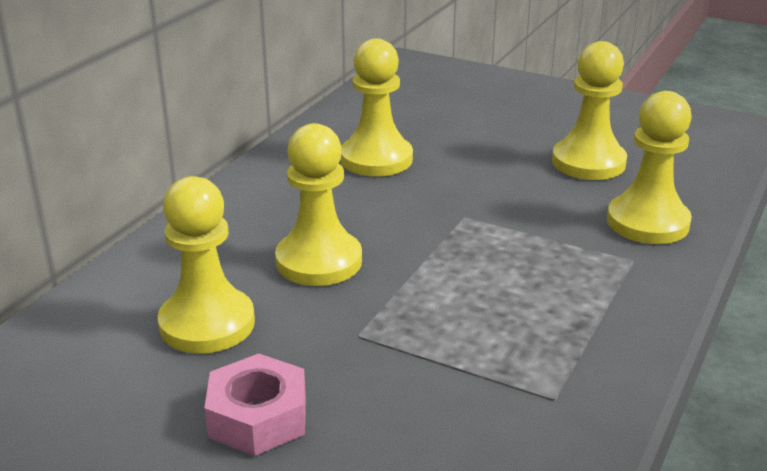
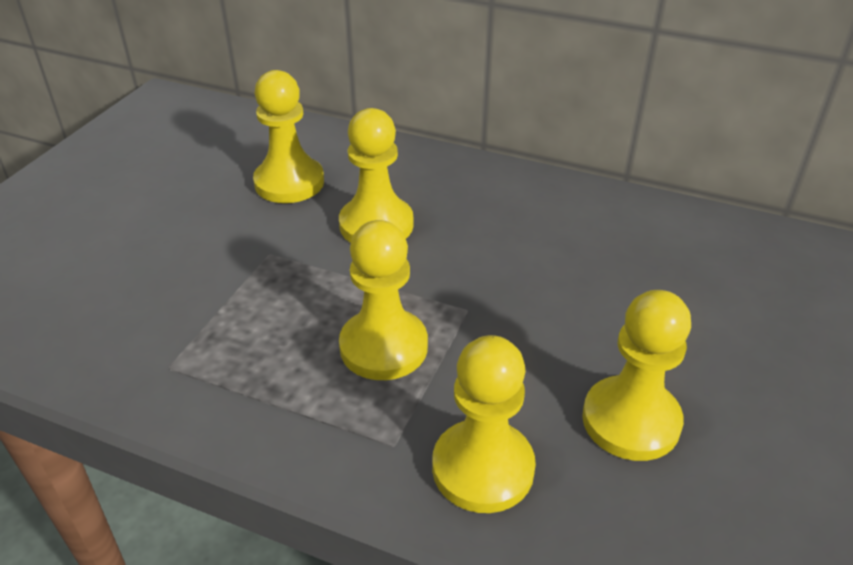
camera: 85 degrees right, 10 degrees up
(258, 417) = (180, 217): pink nut -> none
(376, 159) = (576, 244): yellow pawn -> yellow pawn (383, 347)

